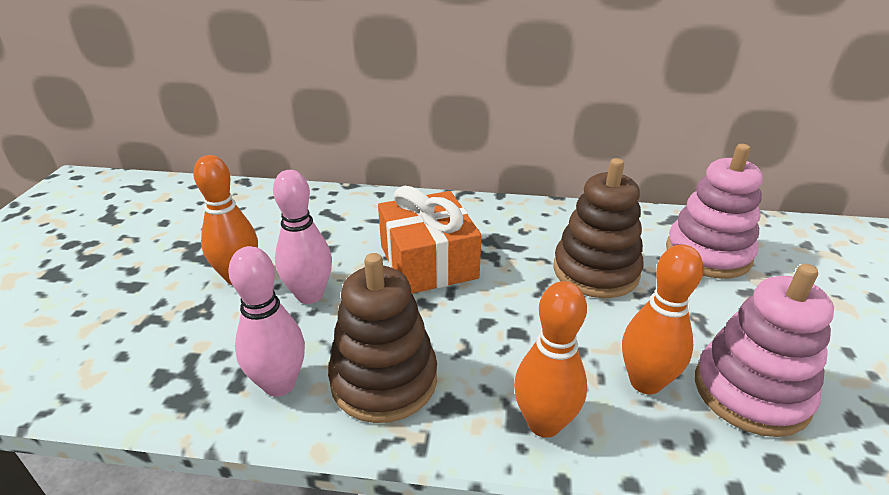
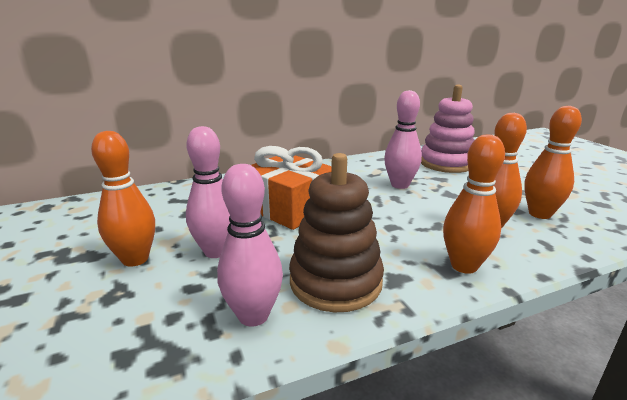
camera: 30 degrees left, 10 degrees down
(595, 271) = (400, 185): brown stacking toy -> pink bowling pin
(751, 392) = (539, 214): pink stacking toy -> orange bowling pin

